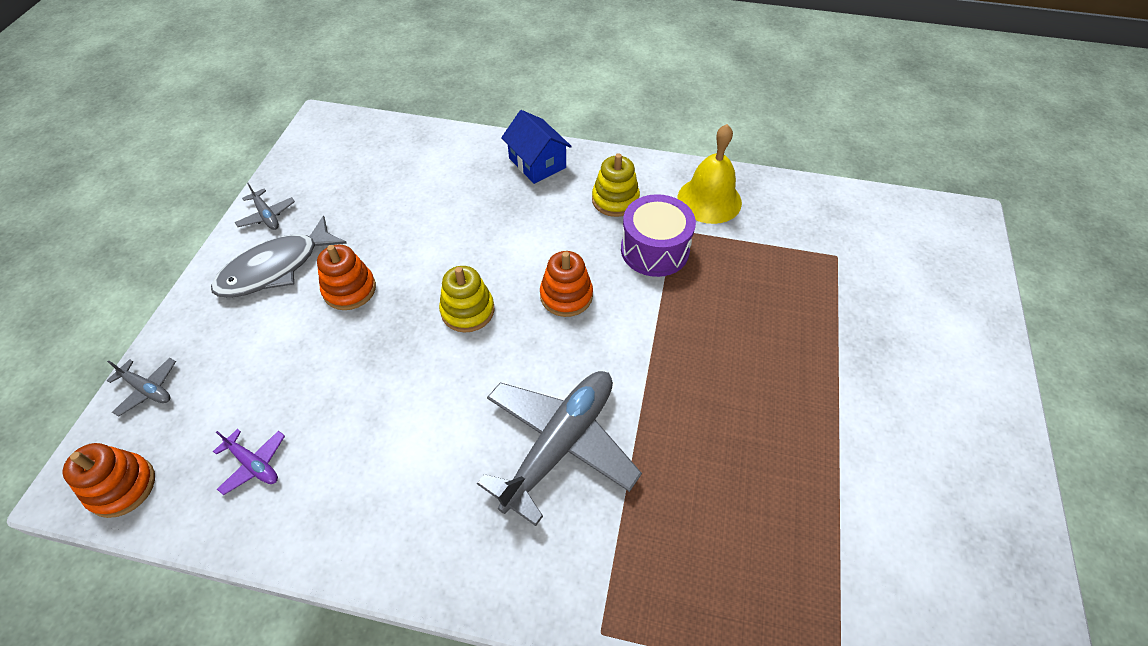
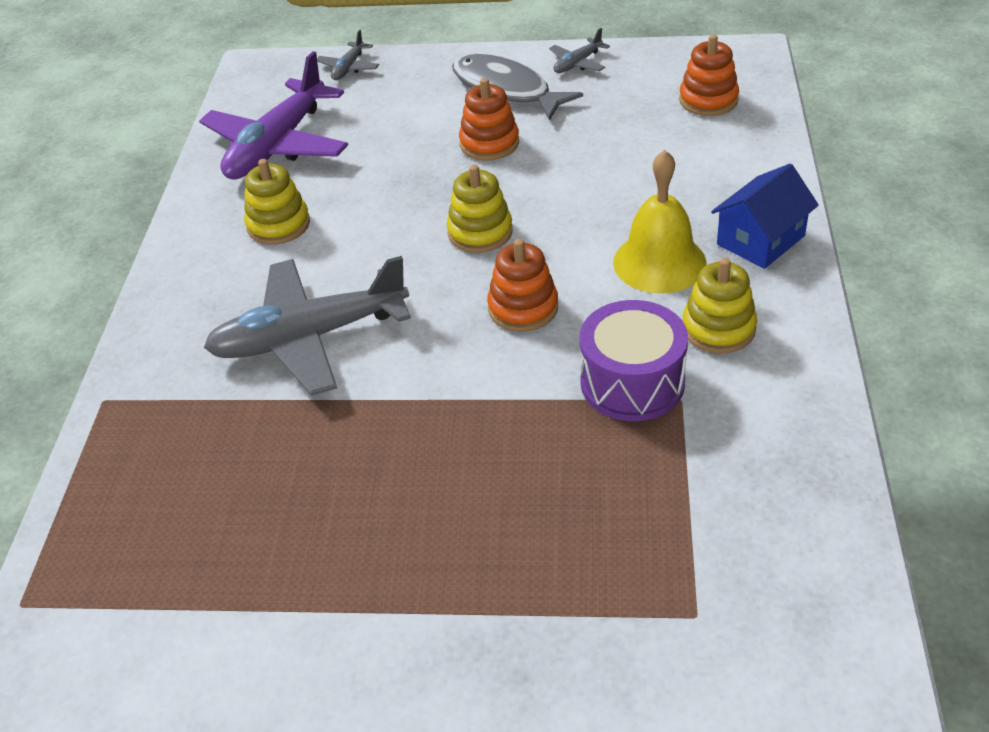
camera: 85 degrees right, 10 degrees down
(122, 487) = (254, 88): orange stacking toy -> orange stacking toy (708, 100)
(254, 464) = (277, 145): purple plane -> purple plane, size x2.29
(391, 466) = (278, 225): none -> yellow stacking toy
(560, 444) = (309, 337): grey plane -> grey plane turned 135 degrees clockwise
(709, 200) = (764, 435): yellow bell -> yellow bell (659, 262)

